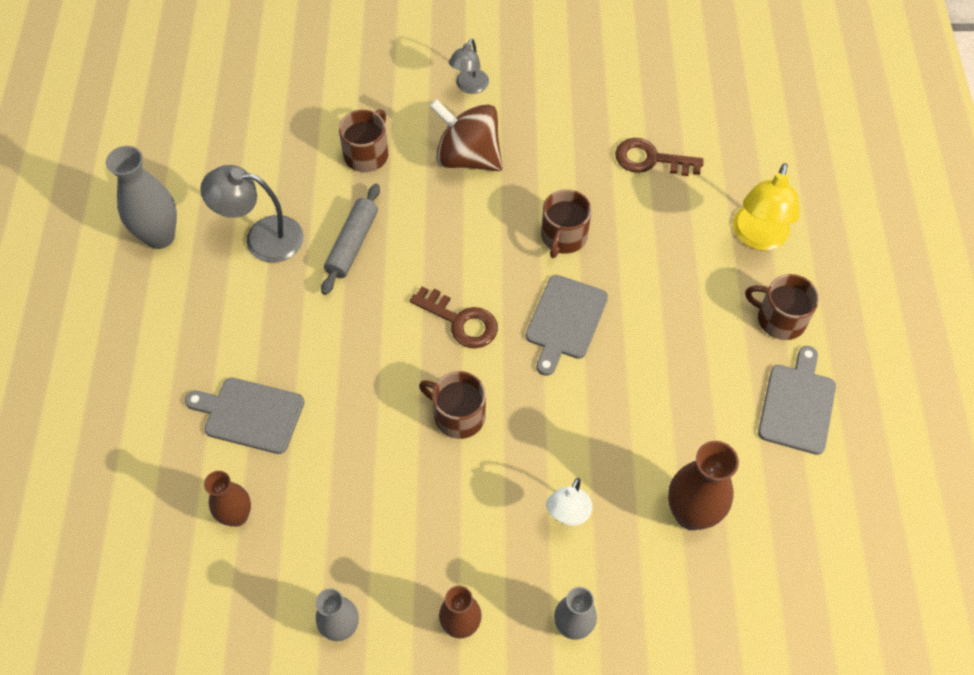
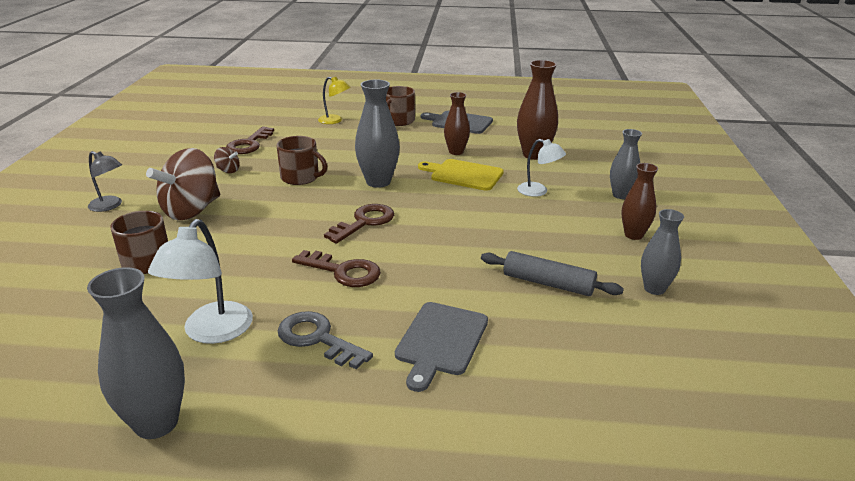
camera: 85 degrees left, 30 degrees down
(237, 516) = (558, 350): brown vase -> brown vase (456, 152)
(253, 317) = (317, 339): none -> grey key
(262, 238) = (212, 332): grey lamp -> white lamp
(352, 244) = (254, 273): grey rolling pin -> grey rolling pin (548, 283)
(359, 318) = (343, 271): none -> brown key
(458, 415) = (454, 227): brown mug -> none
(565, 321) = (378, 182): grey cutting board -> grey vase
(569, 160) = (228, 170): none -> brown spinning top
(604, 419) = (463, 175): none -> yellow cutting board
(758, 237) = (335, 121): yellow lamp -> yellow lamp, size x0.63

